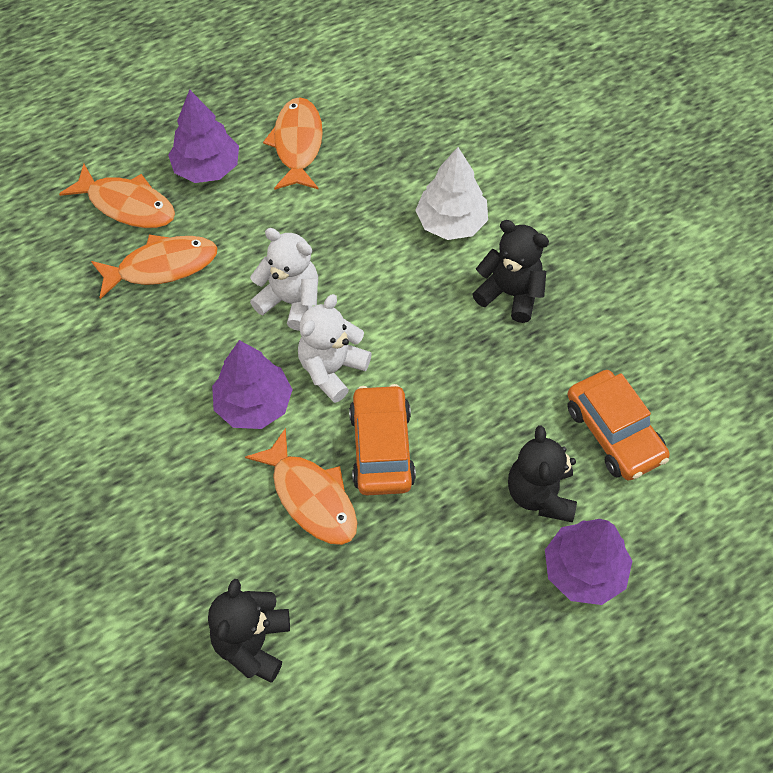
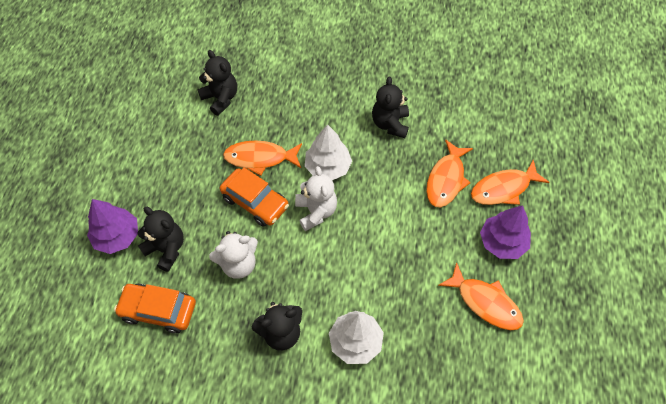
camera: 130 degrees right, 0 degrees up
(119, 381) = (390, 124): none -> black teddy bear
(254, 404) = (328, 167): purple tree -> white tree
(291, 301) = (373, 221): white teddy bear -> white teddy bear (238, 264)

